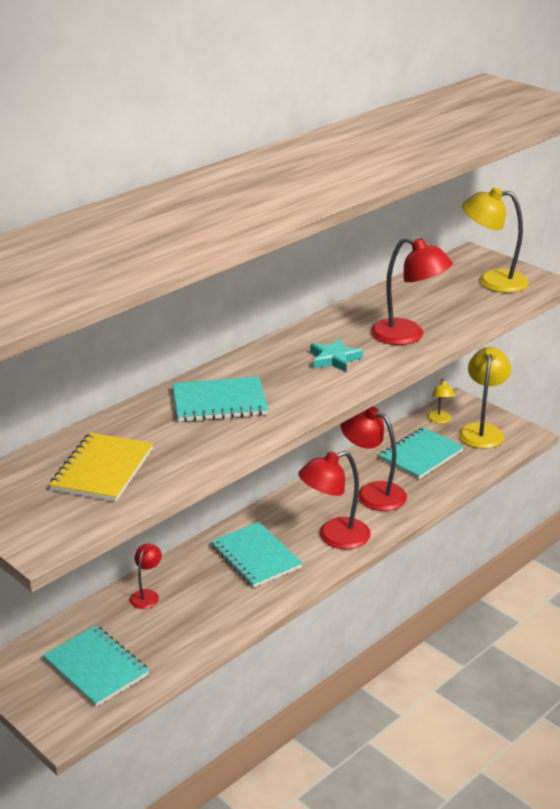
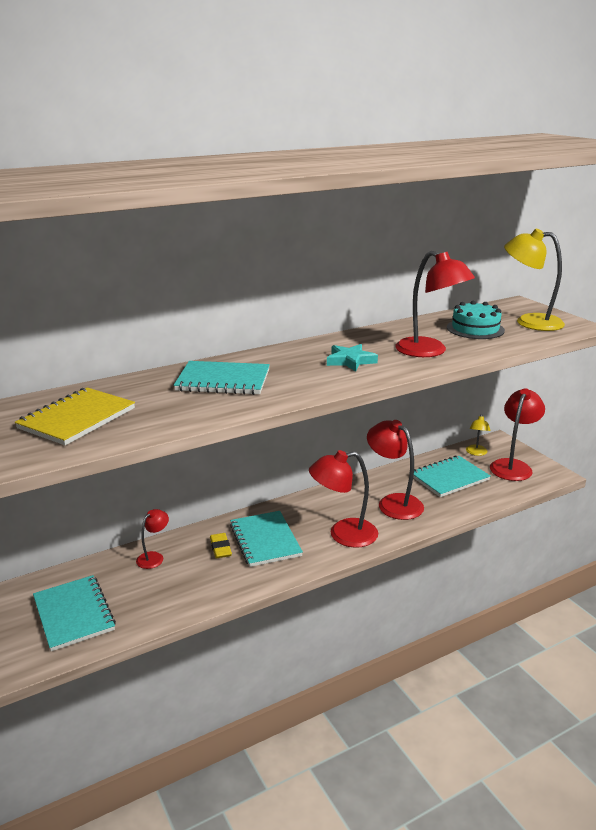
camera: 15 degrees right, 5 degrees down
(213, 573) = (220, 548): none -> yellow eraser
(441, 298) = (475, 329): none -> turquoise cake
(482, 431) = (513, 466): yellow lamp -> red lamp

